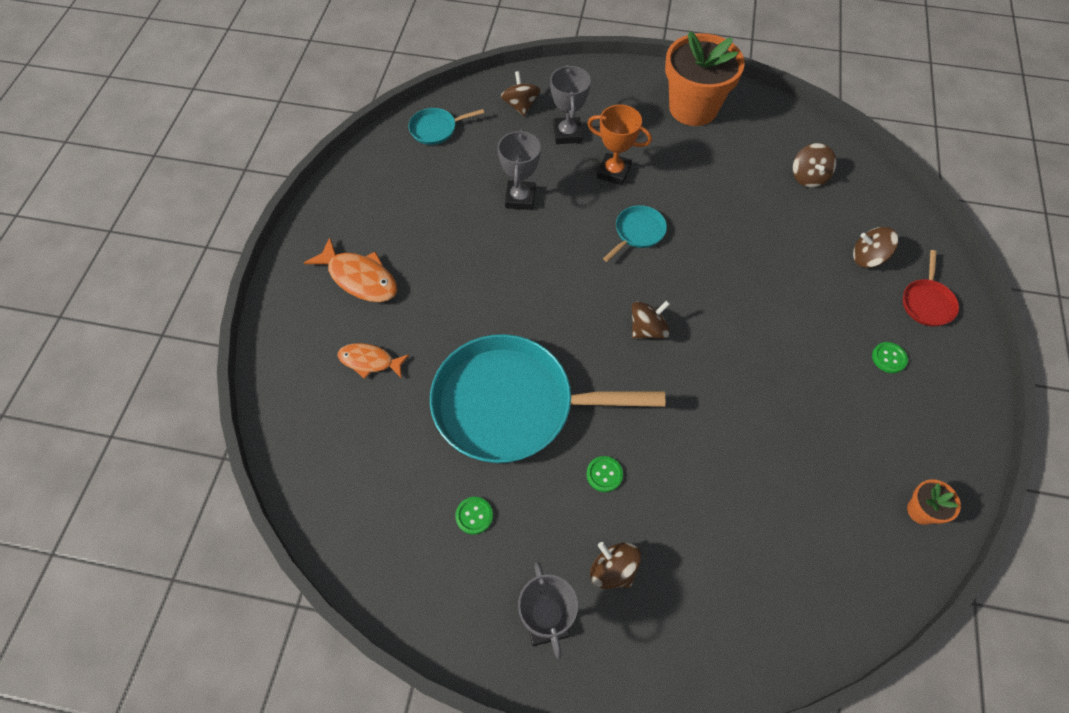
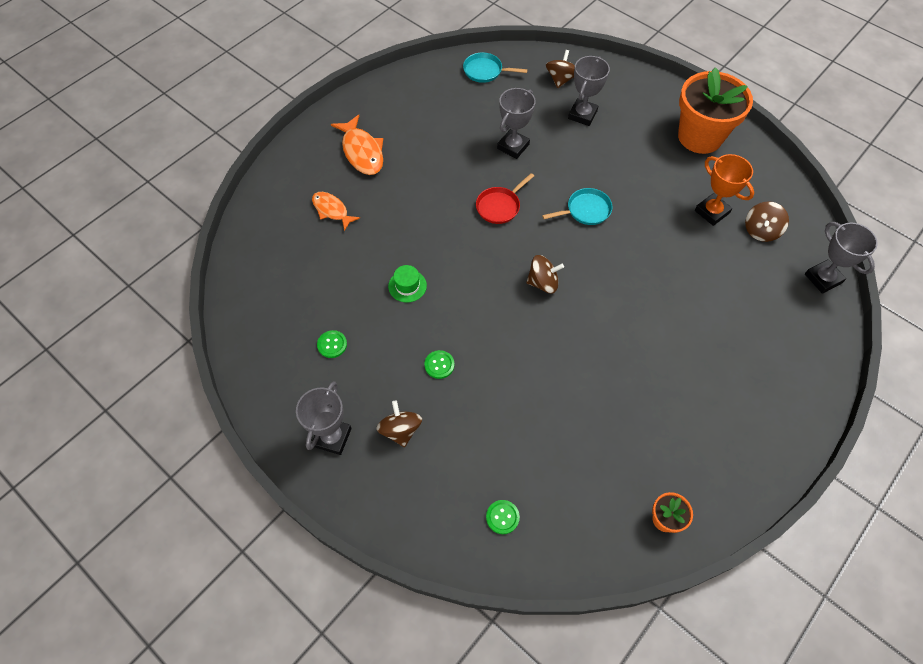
camera: 30 degrees right, 0 degrees up
(512, 405) = (407, 286): turquoise pan -> green hat
(613, 172) = (599, 158): orange trophy -> orange trophy (711, 212)
(868, 258) = (765, 315): brown spinning top -> none
(889, 358) = (724, 398): green button -> green button (502, 517)
(890, 198) = (823, 278): none -> grey trophy
(927, 302) = (792, 373): red pan -> red pan (499, 206)

